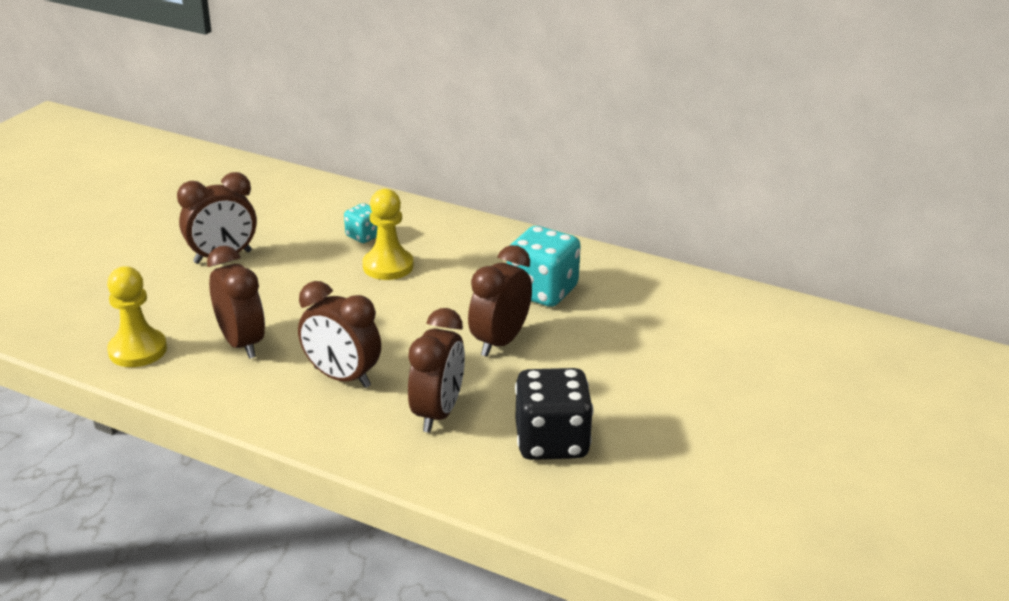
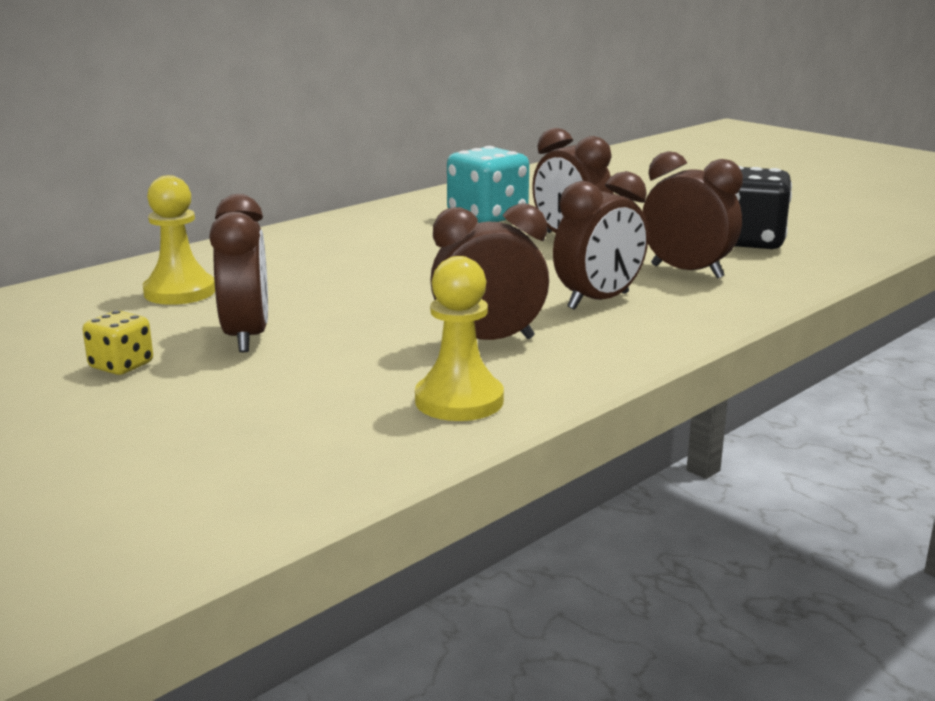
camera: 70 degrees left, 10 degrees down
(168, 233) = (121, 366): none -> yellow dice
(364, 236) = (285, 266): turquoise dice -> none
(388, 266) = (372, 263): yellow pawn -> yellow pawn (179, 292)

